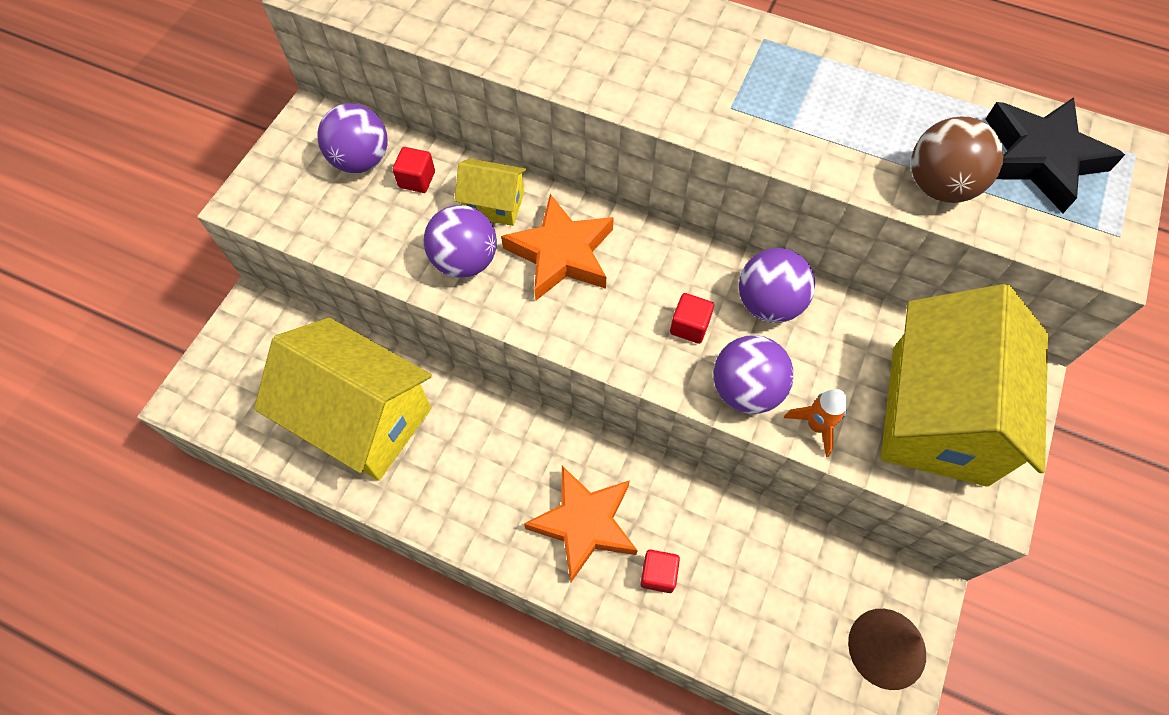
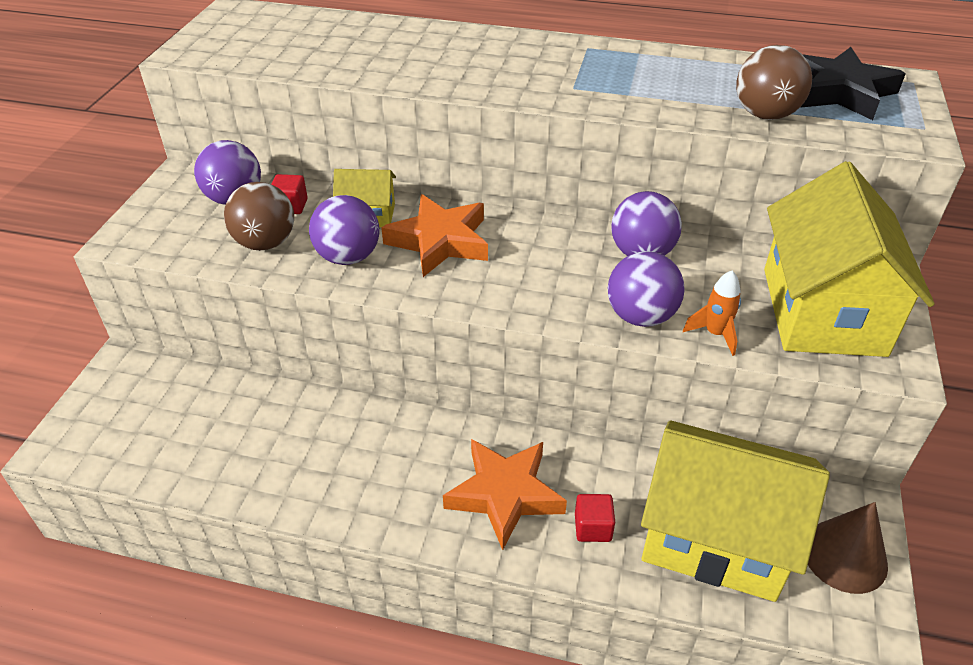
camera: 10 degrees left, 20 degrees down
(362, 418) = (252, 436): yellow house -> yellow house (715, 537)
(385, 228) = (265, 243): none -> brown ball
(689, 326) = (574, 277): red cube -> none

